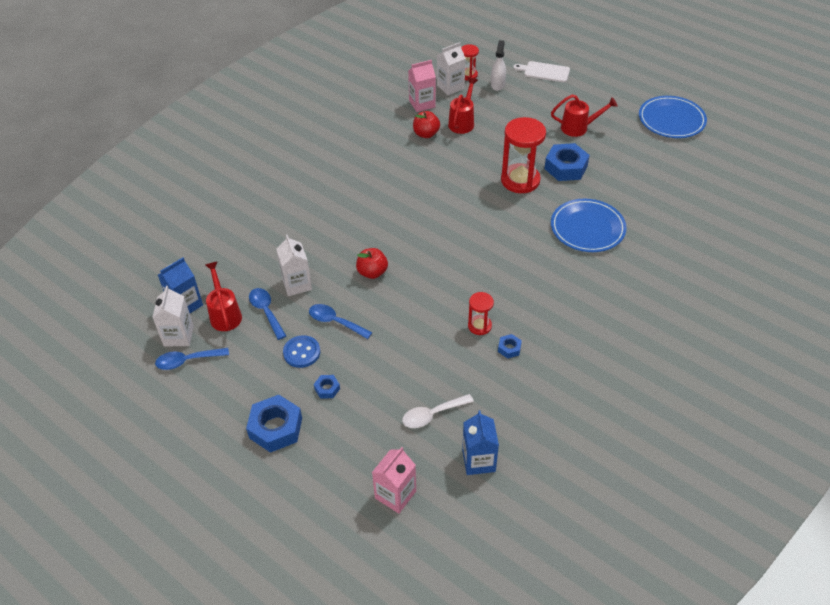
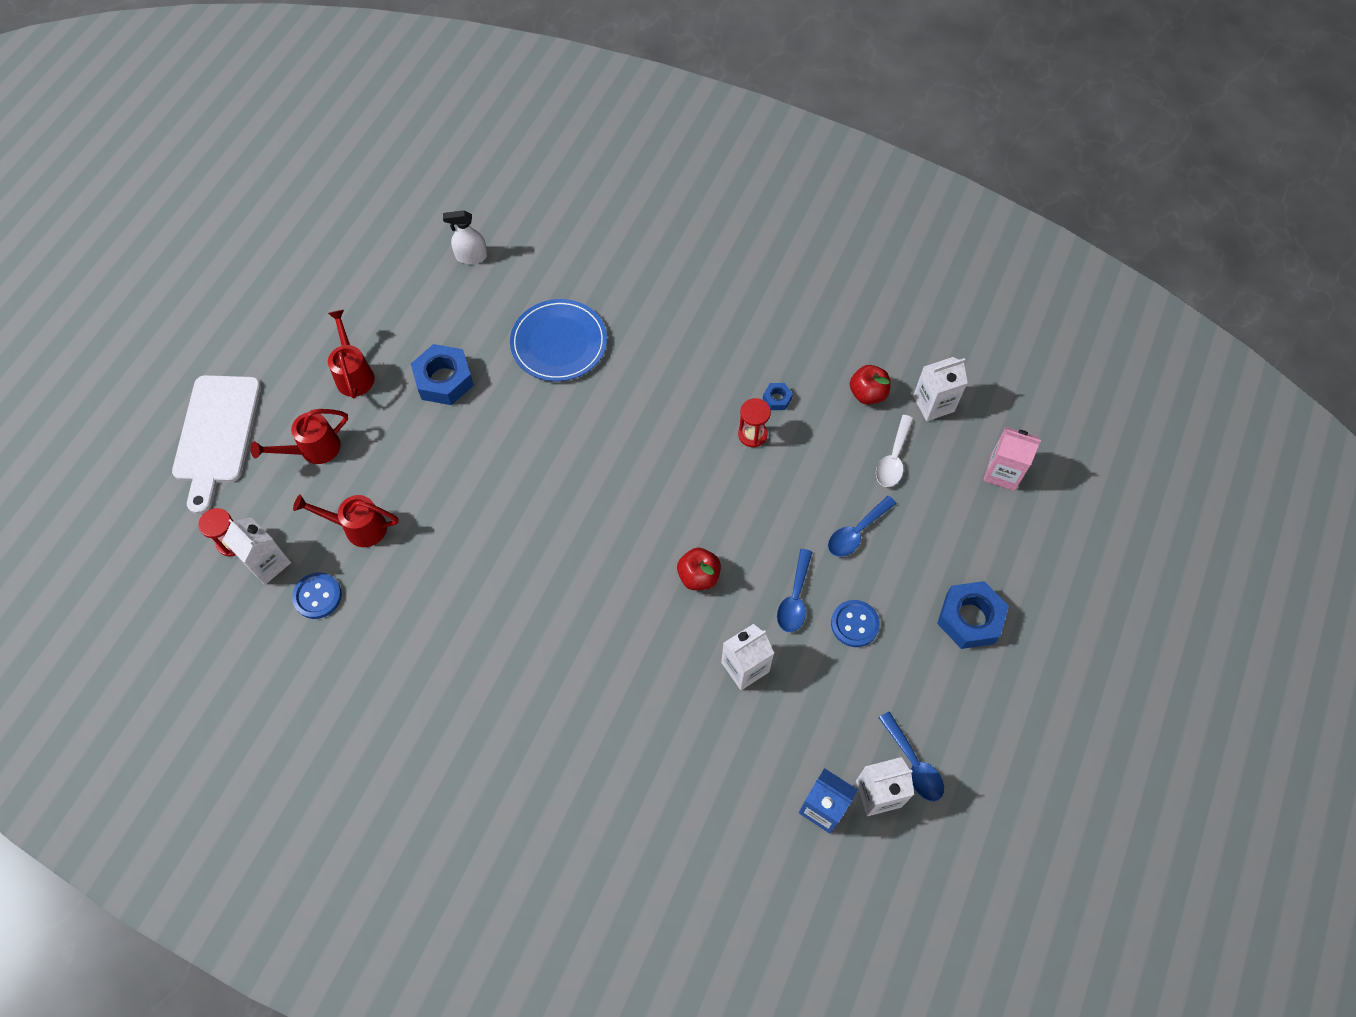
camera: 105 degrees left, 15 degrees up
(225, 314) = (824, 745): red watering can -> red watering can (313, 450)
(266, 312) = (803, 691): blue spoon -> blue spoon (856, 532)
(327, 389) = (897, 578): blue nut -> none
(422, 104) = (317, 596): pink carton -> blue button
(426, 134) = (394, 573): red apple -> red apple (867, 394)
(432, 415) = (893, 458): white spoon -> white spoon turned 60 degrees clockwise
(478, 460) = (933, 404): blue carton -> white carton
(497, 84) = (256, 495): white spray bottle -> white spray bottle (471, 256)
(520, 180) = (480, 430): red hourglass -> none
(544, 72) = (216, 434): white cutting board -> white cutting board, size x1.71
(671, 120) = (322, 267): blue plate -> none

